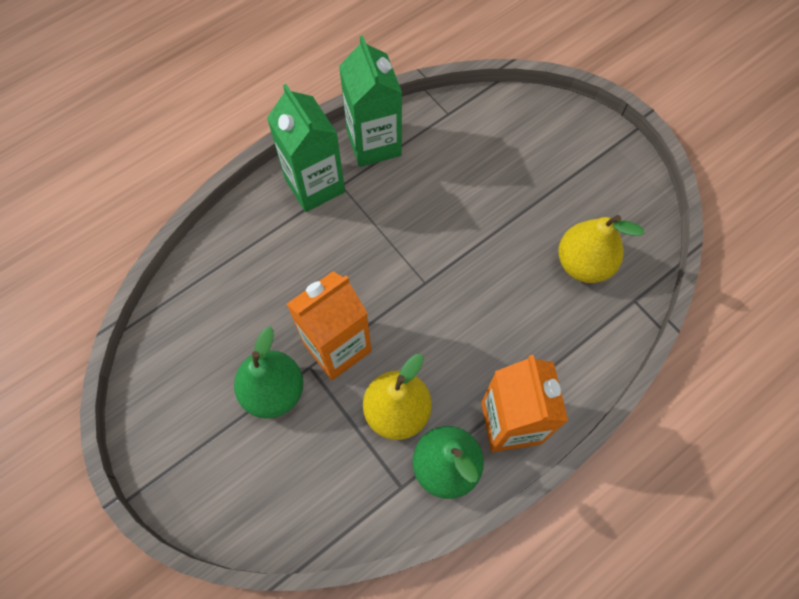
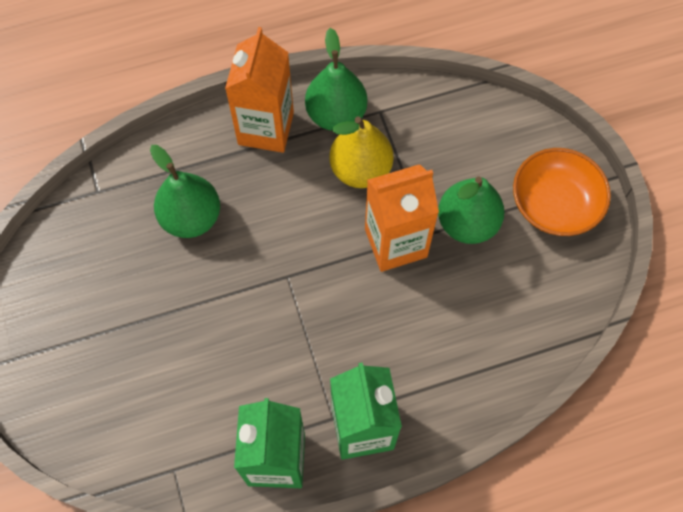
camera: 160 degrees left, 0 degrees up
(189, 442) = (554, 204): none -> orange bowl
(536, 306) = (191, 217): none -> green pear
(583, 263) = (123, 241): yellow pear -> none

